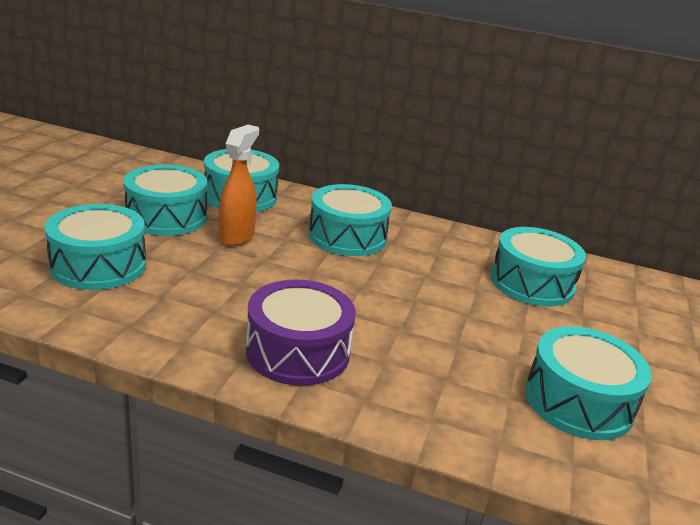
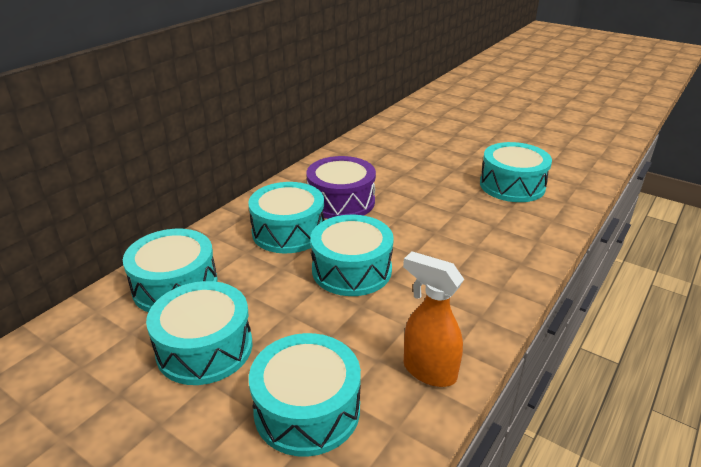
camera: 70 degrees left, 5 degrees up
(237, 236) = (269, 298): orange spray bottle -> orange spray bottle (428, 371)
(298, 351) = (467, 285): purple drum -> purple drum (341, 202)
(532, 283) = (380, 166): turquoise drum -> turquoise drum (351, 270)

